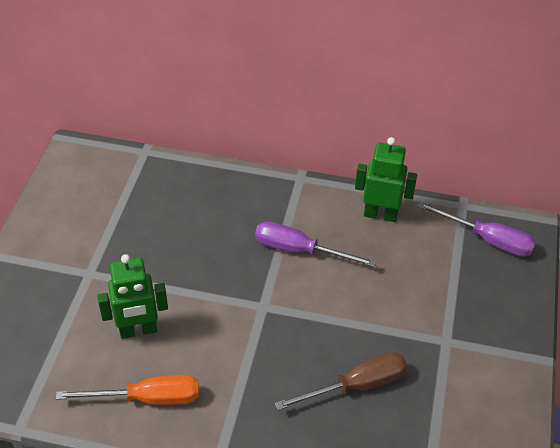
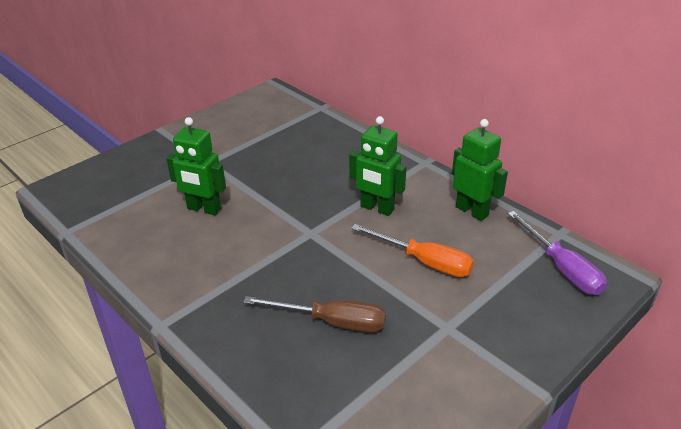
camera: 35 degrees right, 10 degrees down
(147, 398) = (165, 253): orange screwdriver -> orange screwdriver (424, 262)
(299, 250) = (377, 208): purple screwdriver -> green robot

